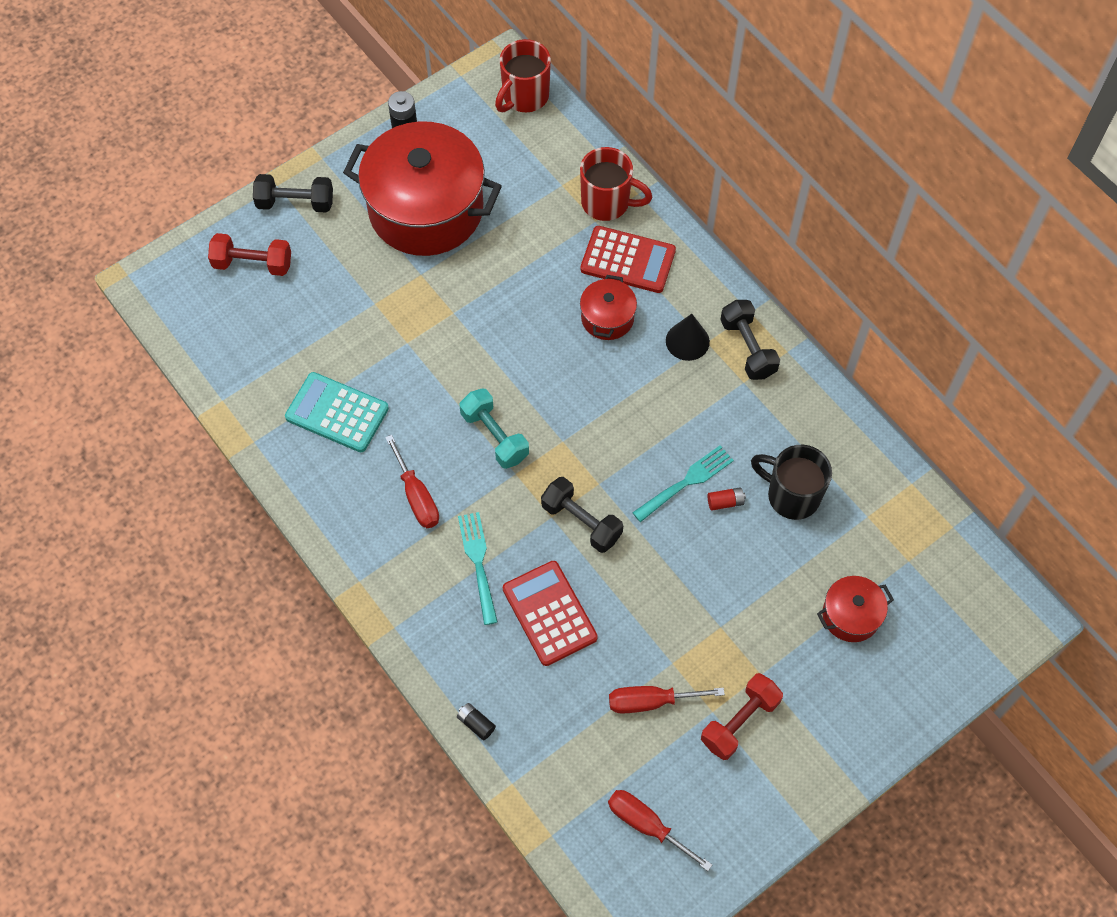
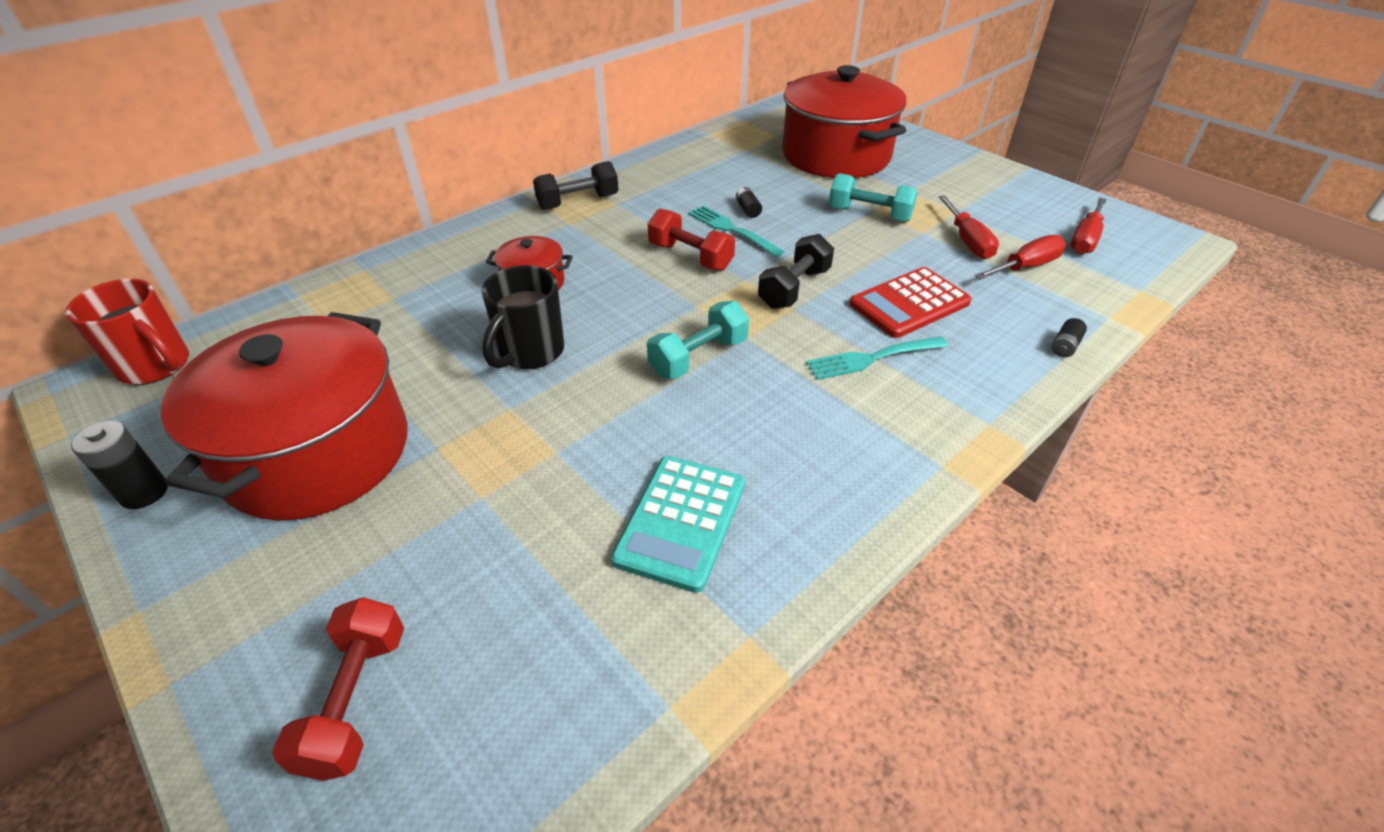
camera: 95 degrees left, 20 degrees down
(295, 203) = (230, 642): black dumbbell -> none
(417, 496) = (799, 419): red screwdriver -> red screwdriver (1026, 267)
(607, 203) = (369, 290): red mug -> none
(628, 260) = (457, 273): red calculator -> none
(687, 341) = (568, 233): black cone -> none
(710, 619) = (869, 214): none -> turquoise dumbbell
(725, 502) = (748, 210): red battery -> black battery
(739, 722) = (957, 199): red dumbbell -> red dumbbell (690, 256)
(791, 495) = (732, 180): black mug -> black mug (530, 352)
(850, 615) = (835, 155): red pot -> red pot, size x2.24

